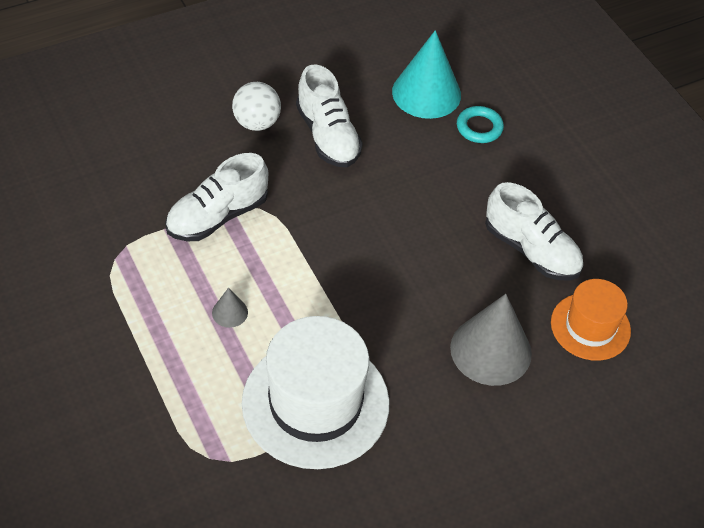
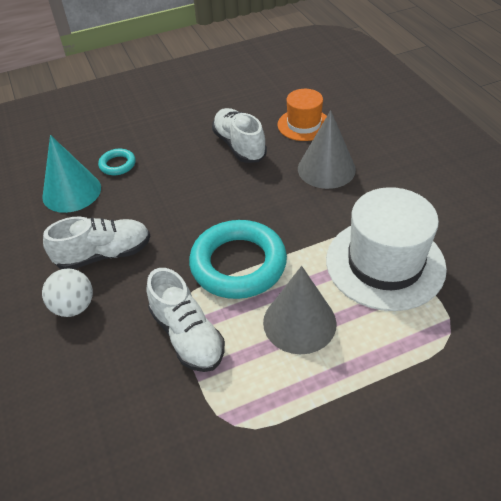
camera: 80 degrees left, 5 degrees down
(230, 312) = (299, 322): grey cone -> grey cone, size x2.26
(314, 255) = (238, 264): none -> turquoise ring
(531, 250) = (239, 146): white shoe -> white shoe turned 75 degrees counterclockwise

